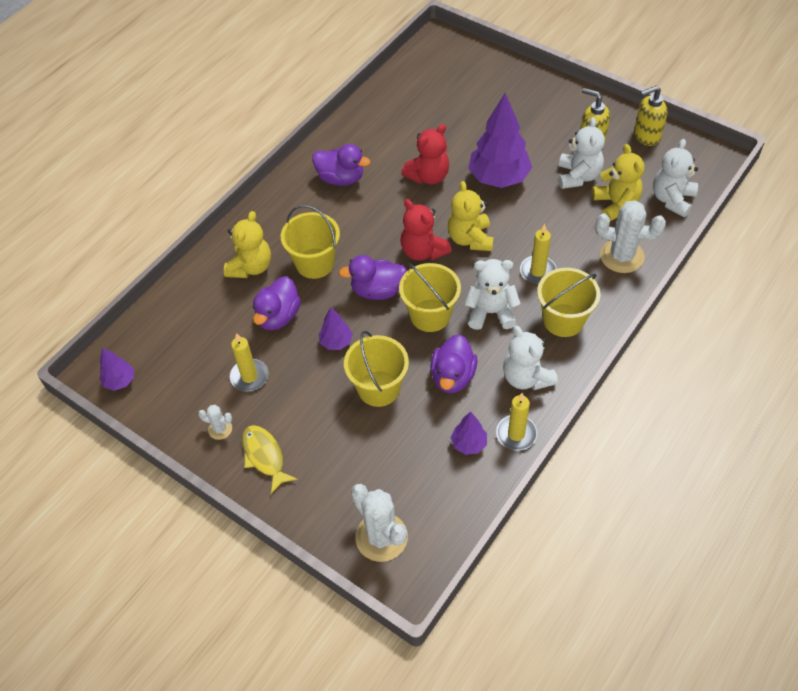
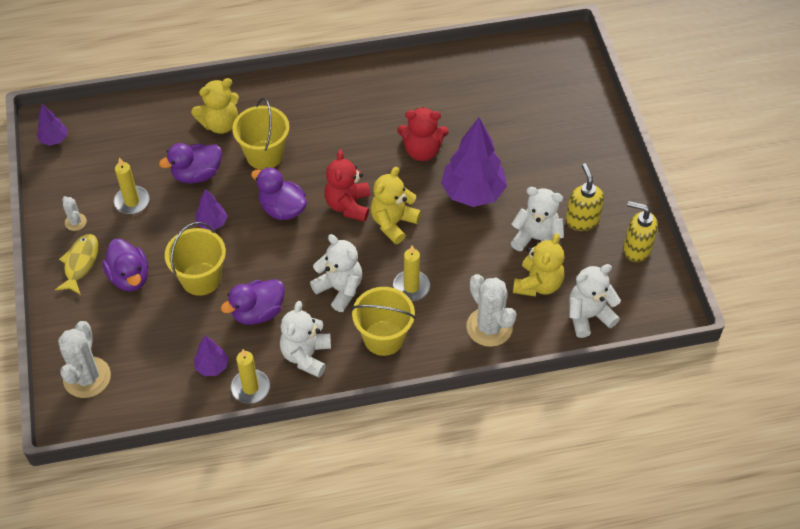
camera: 40 degrees right, 0 degrees up
(341, 178) = (357, 104): purple duck -> purple duck (130, 277)
(430, 315) = (296, 256): yellow bucket -> none
(578, 176) = (537, 239): white teddy bear -> white teddy bear turned 120 degrees counterclockwise

